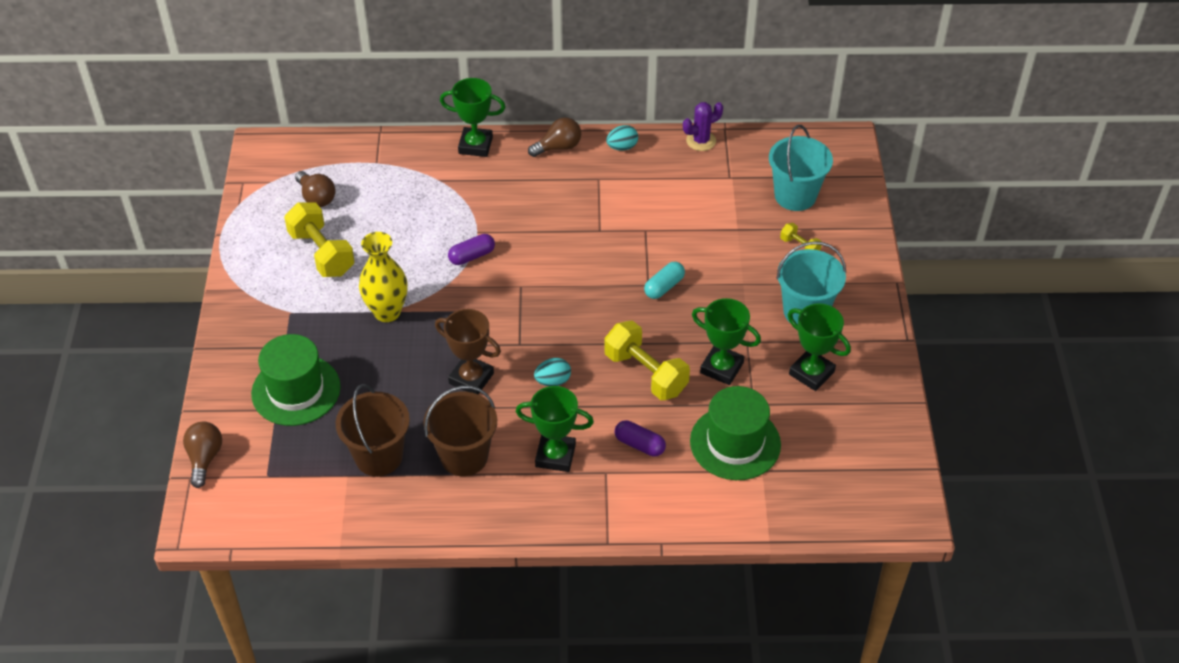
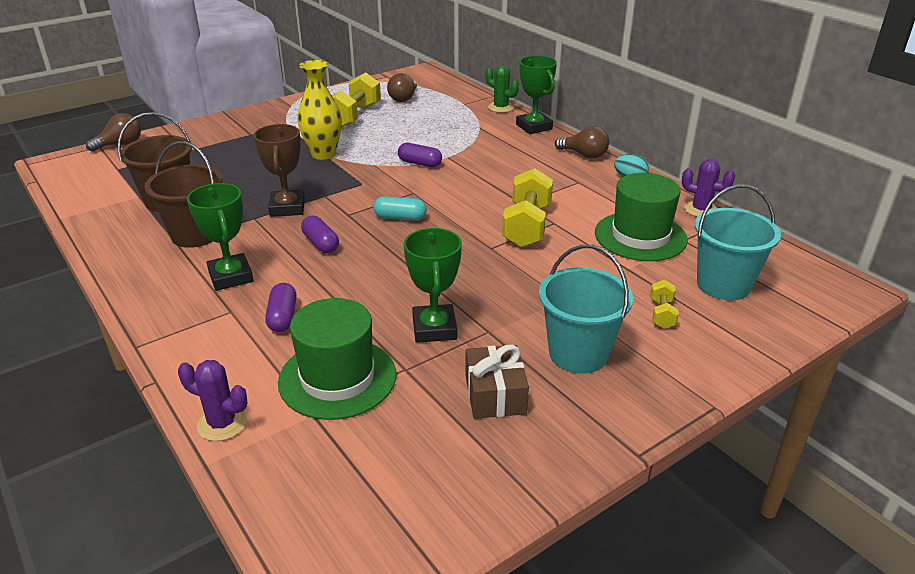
camera: 55 degrees right, 15 degrees down
(296, 390) = (212, 151): green hat -> green hat (640, 236)
(412, 143) = (501, 107): none -> green cactus
(553, 381) = (321, 244): turquoise egg -> purple capsule
(646, 373) = (379, 287): yellow dumbbell -> yellow dumbbell (527, 226)
(664, 287) = (499, 256): turquoise capsule -> turquoise capsule (400, 218)
(736, 520) = (222, 424): none -> purple cactus
(811, 373) = (495, 394): green trophy -> brown gift

